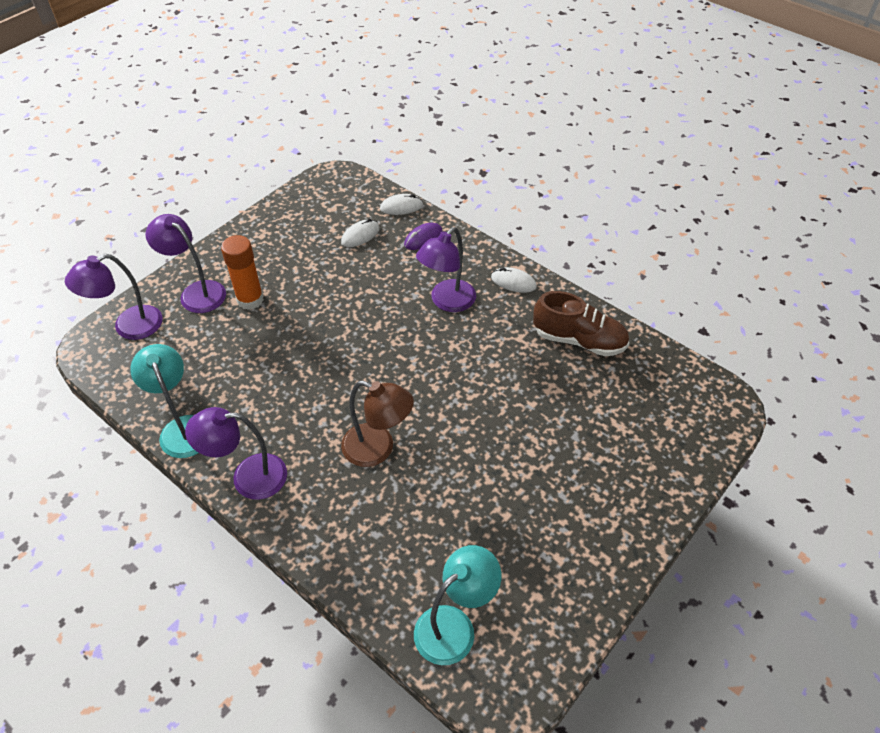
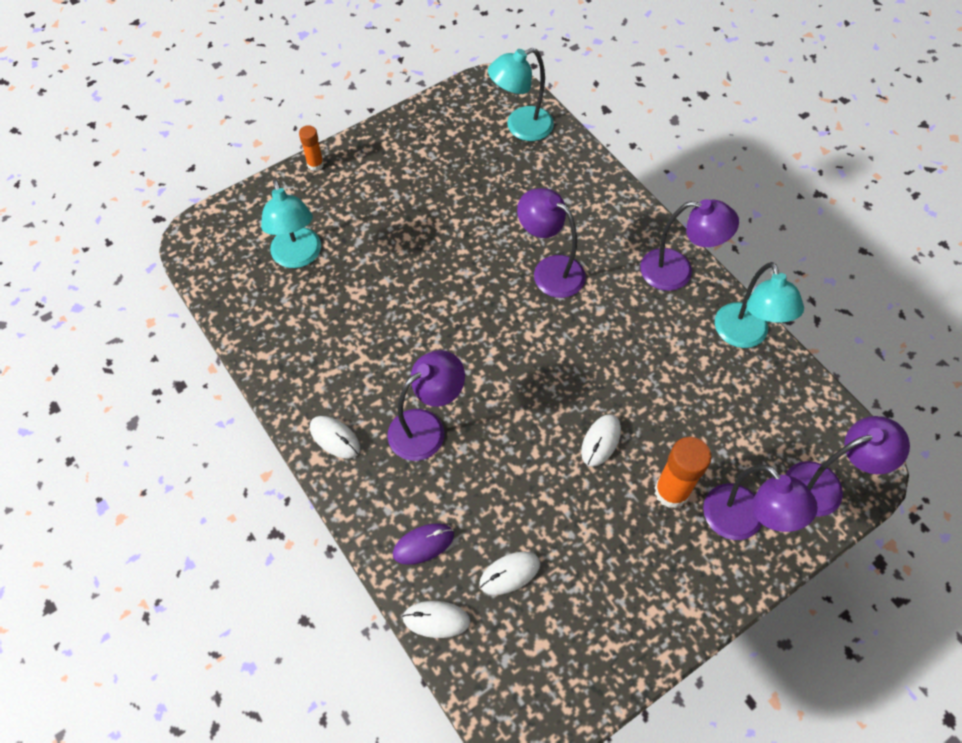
camera: 165 degrees left, 10 degrees up
(308, 320) = (601, 441): none -> white mouse
(378, 449) = (549, 270): brown lamp -> purple lamp
(579, 340) = (299, 340): brown shoe -> none
(623, 408) = (298, 257): none -> turquoise lamp
(667, 512) = (315, 164): none -> orange glue stick

